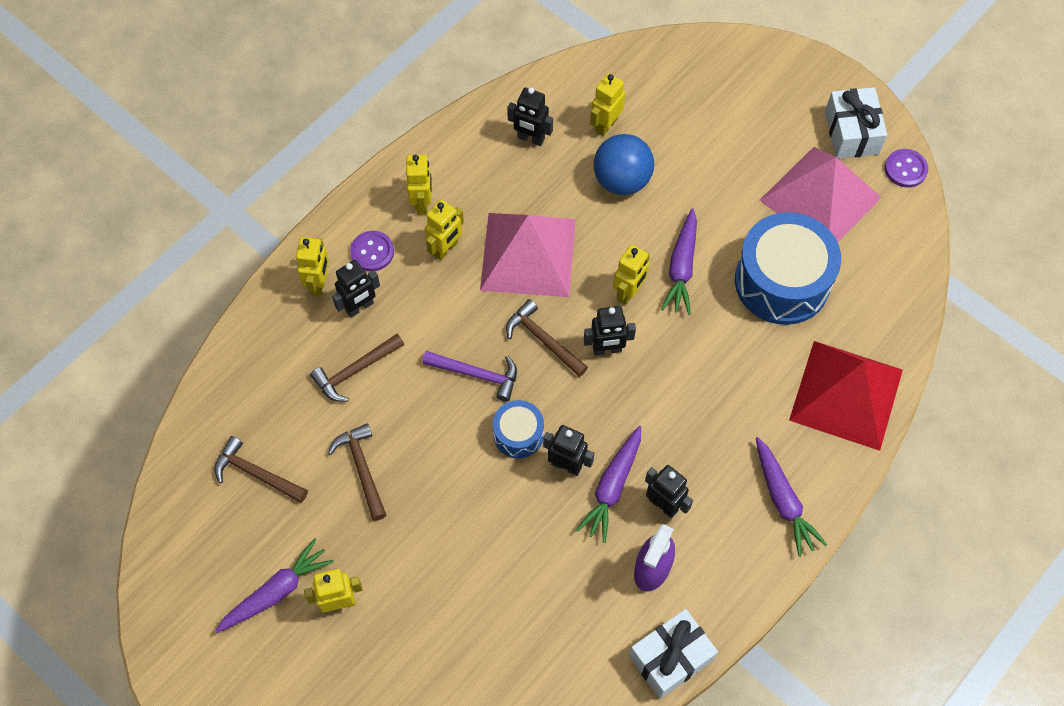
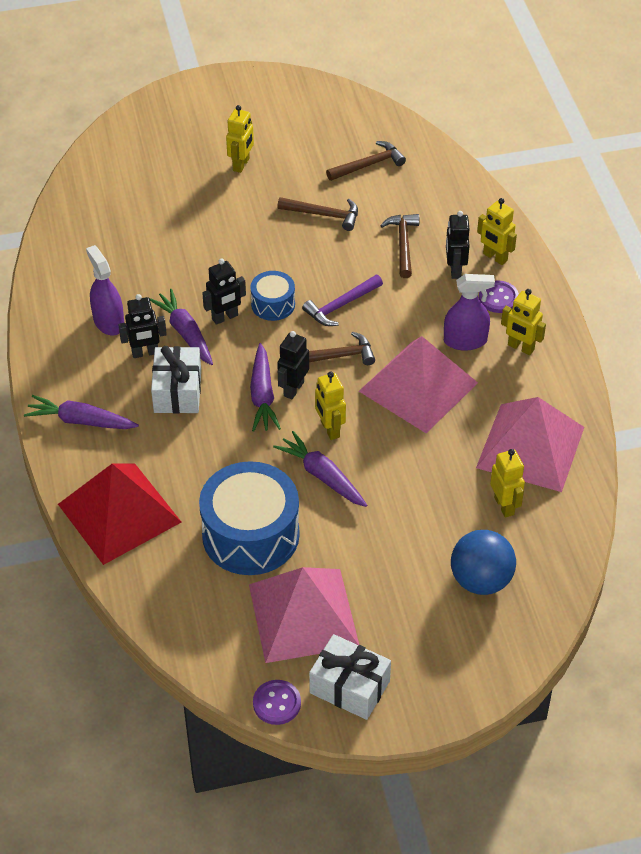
camera: 125 degrees right, 15 degrees down
(276, 591) = (277, 141): purple carrot -> purple carrot (262, 395)
(446, 249) = (465, 341): yellow robot -> purple spray bottle
(530, 138) = (530, 447): black robot -> pink pyramid
(621, 180) = (439, 485): blue ball -> blue ball (481, 580)
(670, 658) = (43, 298): white gift -> white gift (177, 391)

